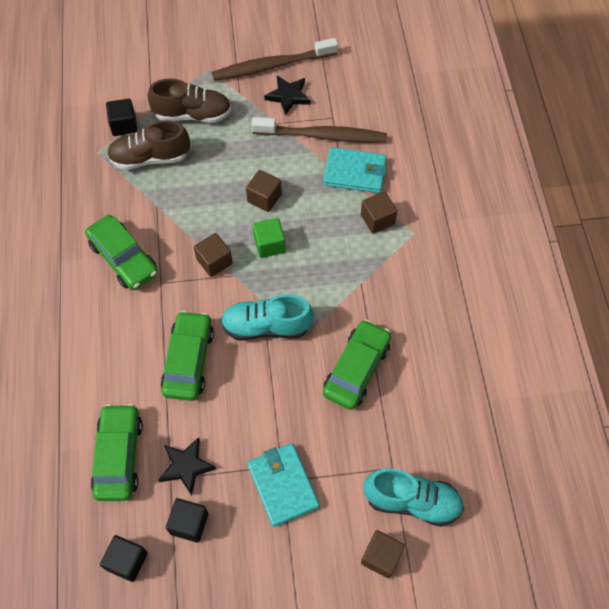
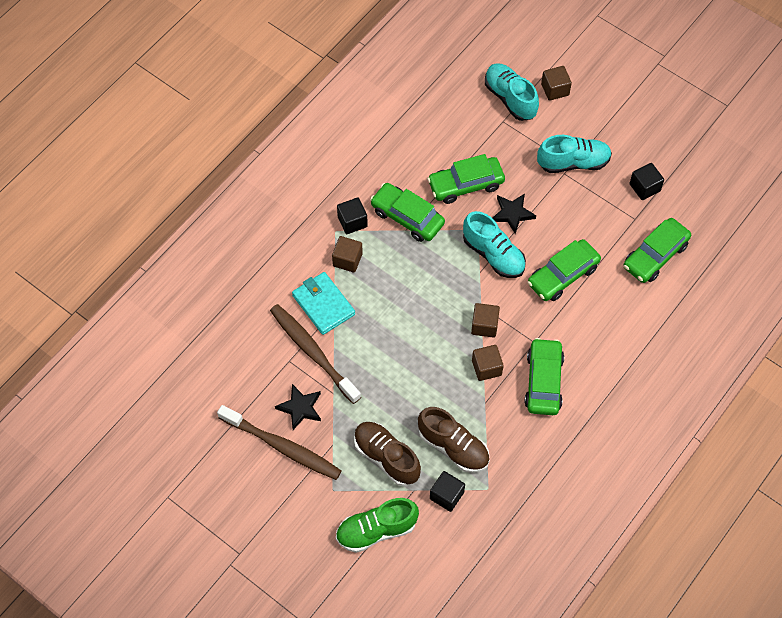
camera: 135 degrees left, 0 degrees up
(127, 561) = (696, 198): black cube -> black cube (352, 221)
(152, 70) = (376, 530): none -> green shoe
(186, 466) = (620, 217): black star -> black star (512, 214)
(264, 198) = (405, 341): brown cube -> brown cube (486, 368)
(269, 245) = (436, 305): green cube -> none
(283, 485) = (573, 162): turquoise wallet -> turquoise shoe
(372, 295) = (407, 217): none -> green car

